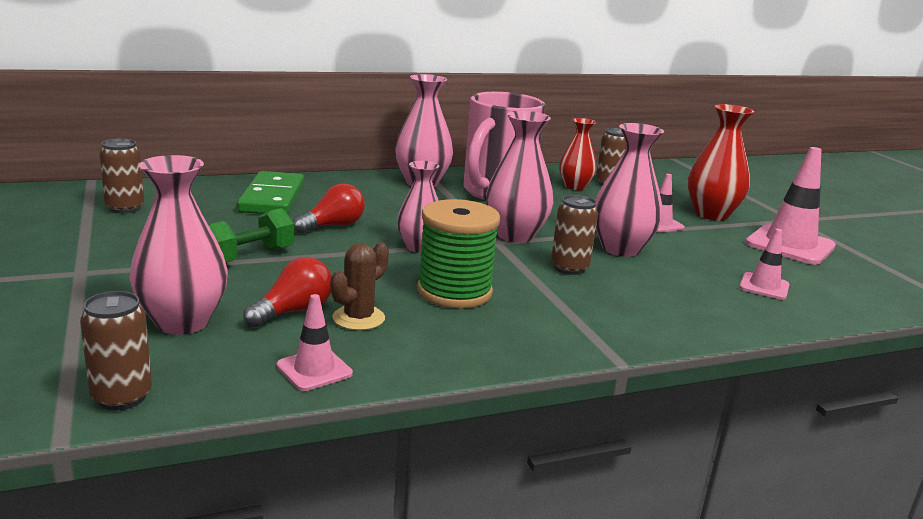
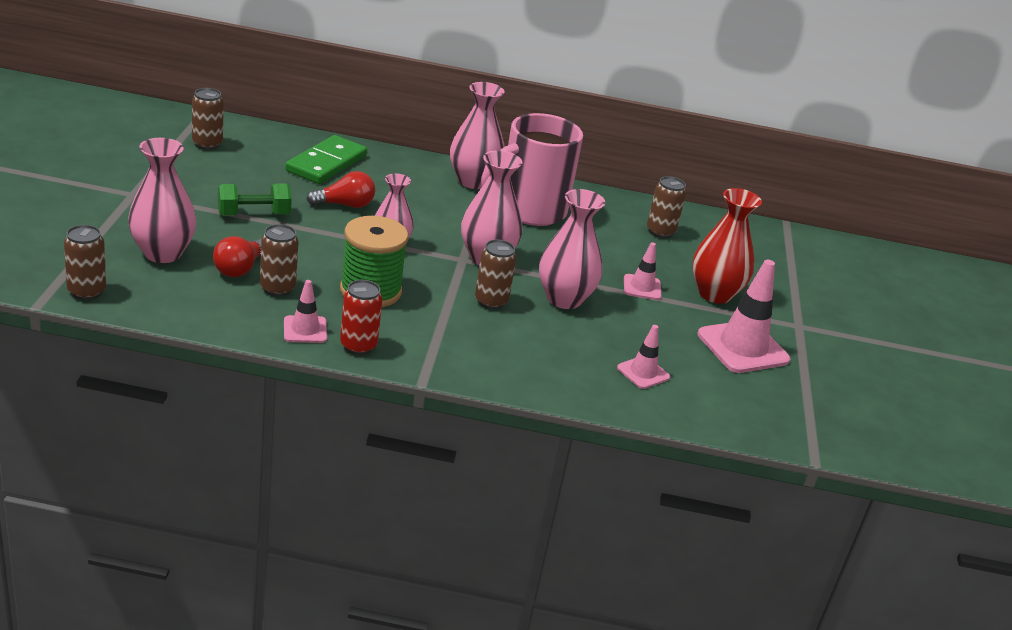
camera: 25 degrees right, 10 degrees up
(293, 311) = (240, 269): red light bulb -> red light bulb turned 135 degrees clockwise
(314, 370) = (210, 314): pink traffic cone -> pink traffic cone (305, 330)
(358, 318) = (277, 288): brown cactus -> brown can
(513, 347) = (358, 346): none -> red can
(574, 187) = (617, 225): red vase -> none

